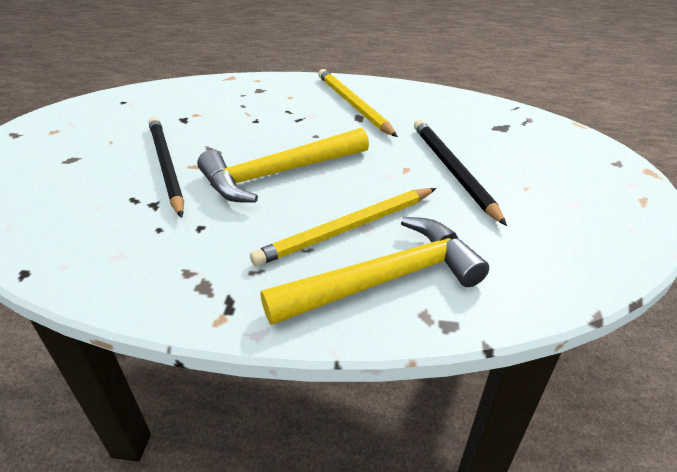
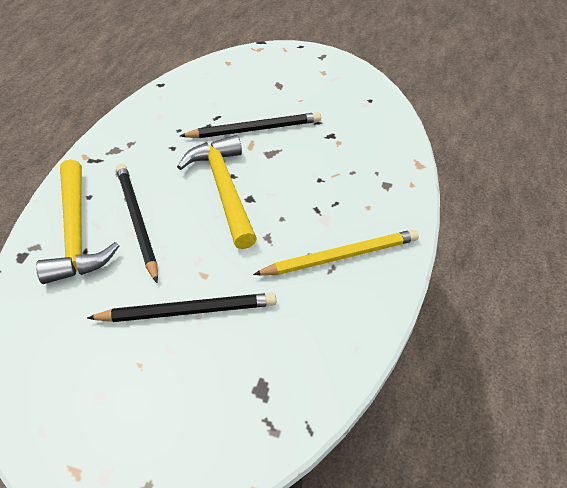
camera: 100 degrees right, 10 degrees up
(347, 229) = (137, 221): yellow pencil -> black pencil

